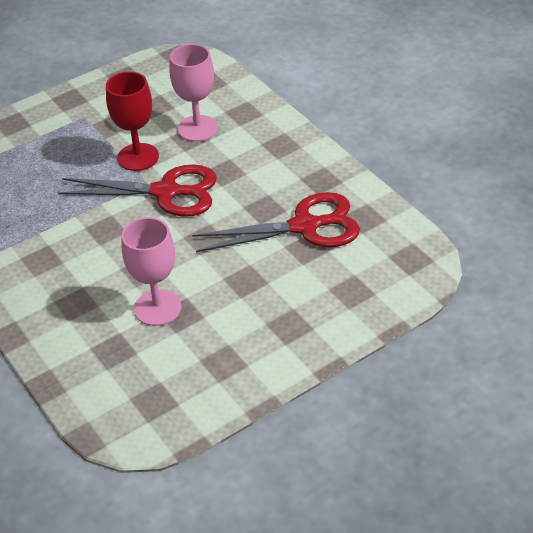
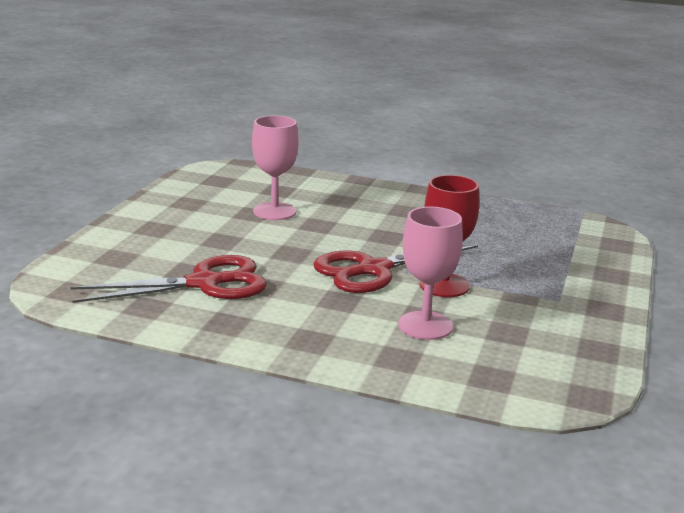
camera: 140 degrees right, 20 degrees down
(305, 226) = (204, 283): red scissors -> red scissors turned 150 degrees counterclockwise

